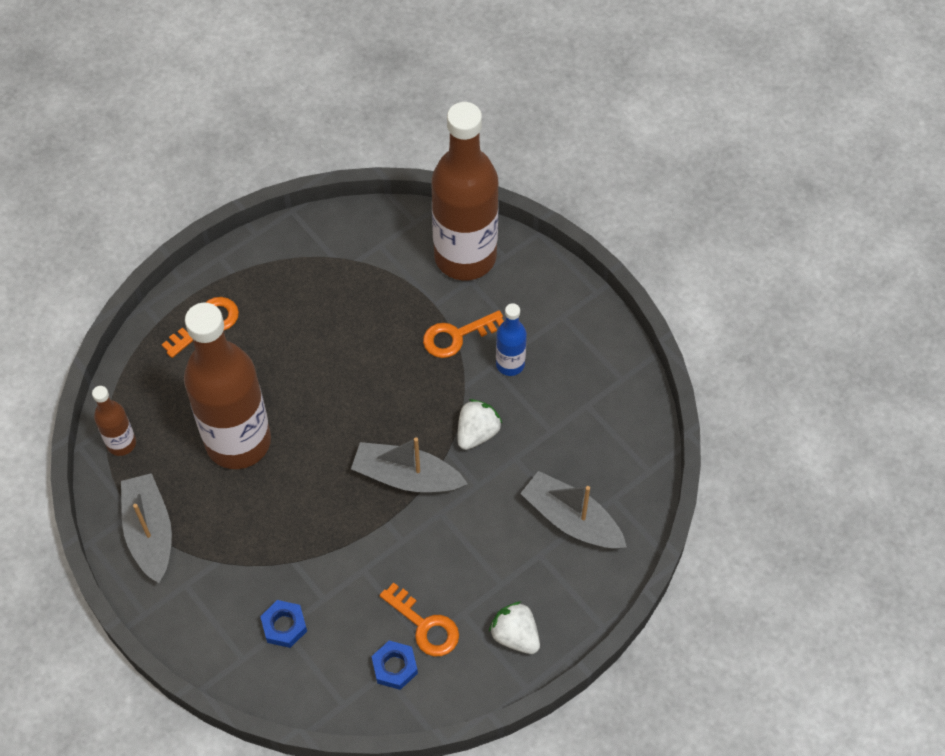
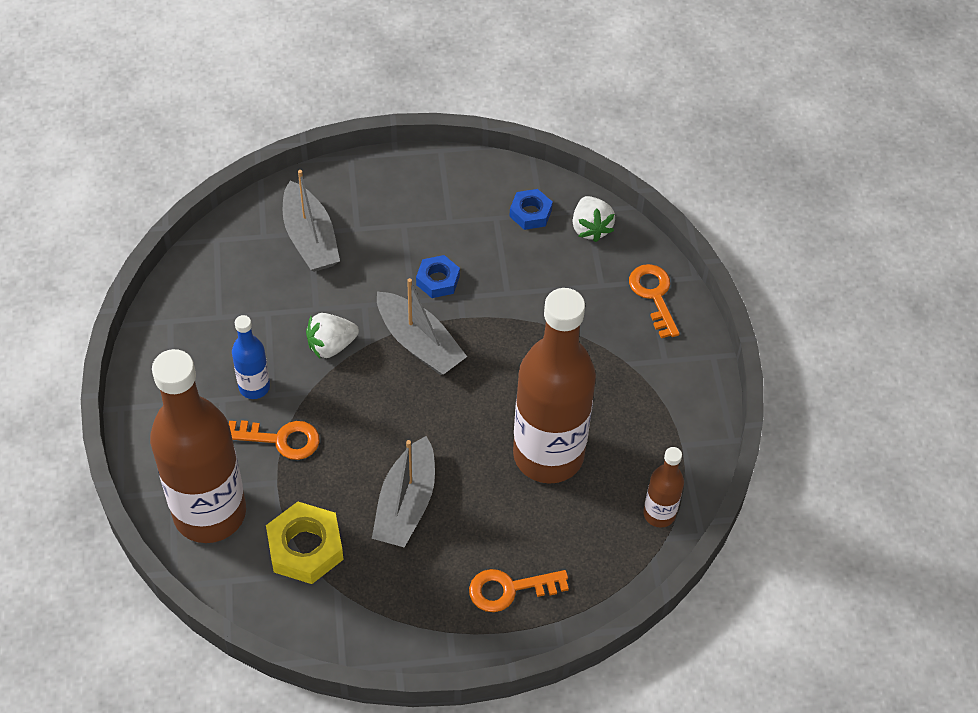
camera: 150 degrees left, 5 degrees down
(150, 532) = (674, 419): grey boat -> grey boat (406, 504)
(284, 626) = (600, 286): blue nut -> blue nut (438, 280)
(377, 271) = (305, 548): none -> yellow nut
(425, 626) = (486, 227): orange key -> orange key (654, 295)
(515, 635) = (421, 185): white strawberry -> white strawberry (590, 228)

